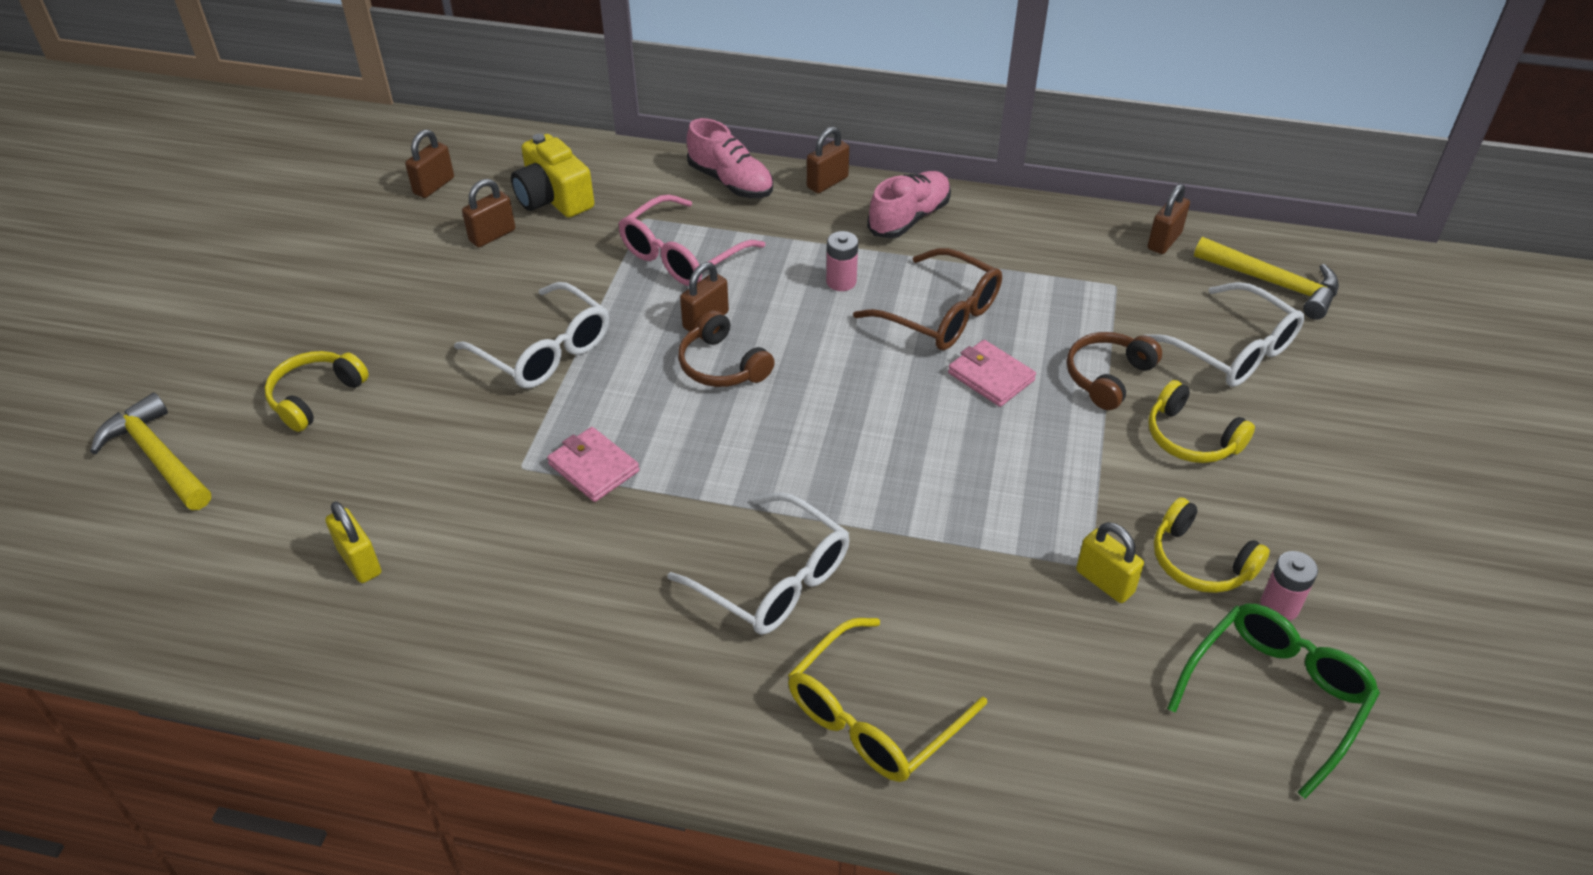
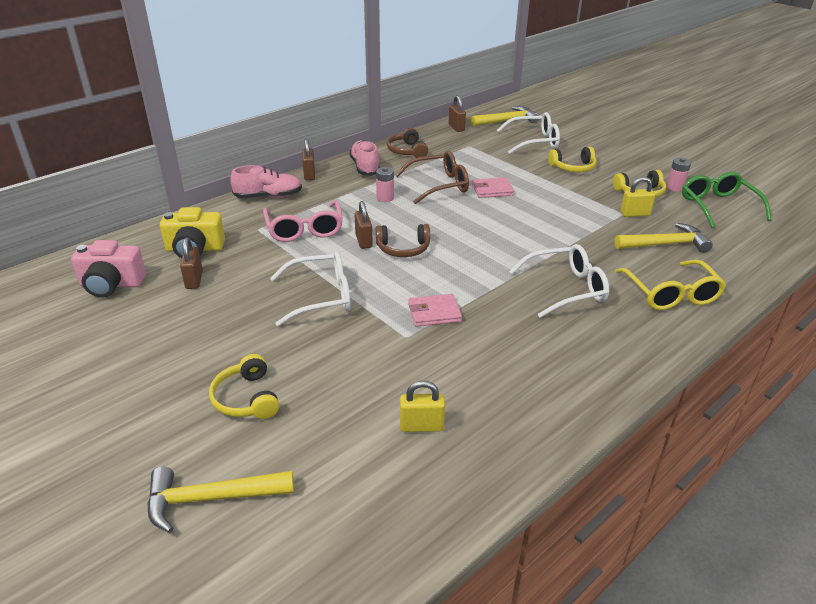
camera: 55 degrees left, 10 degrees down
(434, 186) = (111, 284): brown padlock -> pink camera
(1036, 659) = (665, 244): none -> yellow hammer
(1107, 377) = (521, 168): brown headphones -> brown headphones (407, 151)

